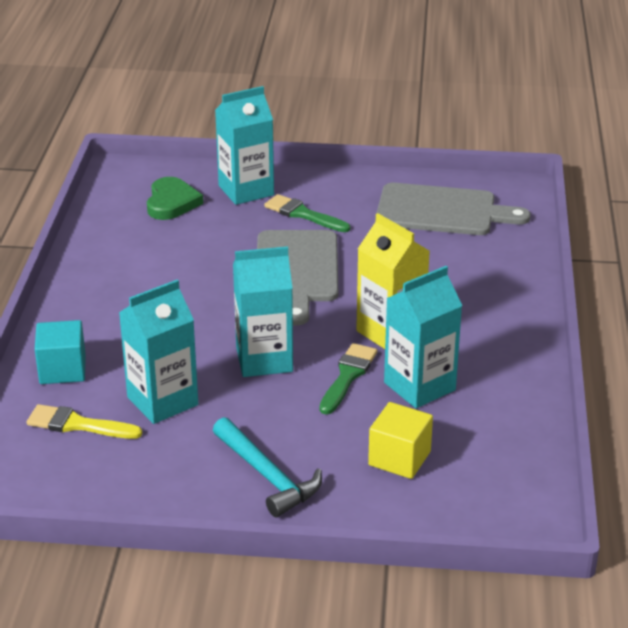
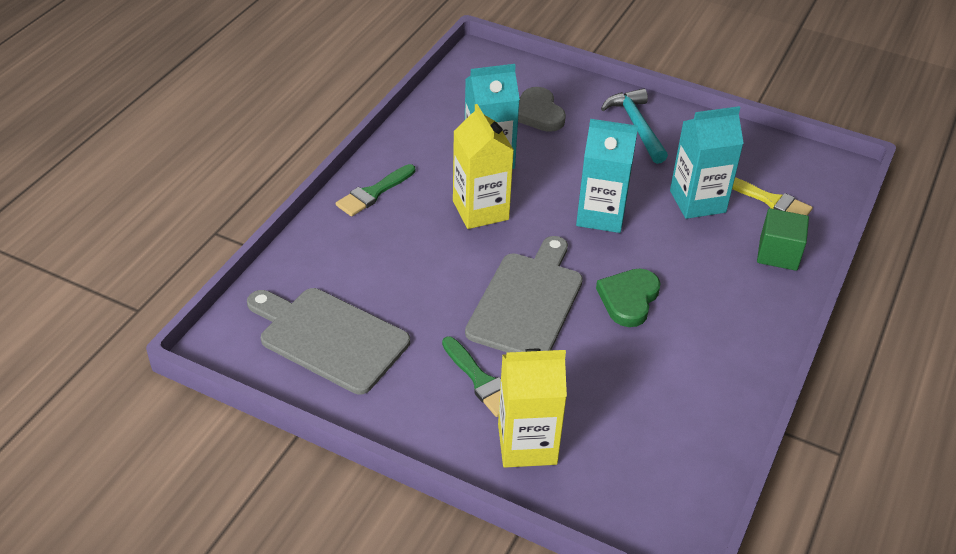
camera: 160 degrees left, 10 degrees up
(62, 370) = (778, 254): turquoise cube -> green cube
(171, 202) = (624, 451): green heart -> green heart (628, 299)
(246, 190) = (527, 444): turquoise carton -> yellow carton
(348, 376) = (539, 182): green brush -> green brush (373, 193)
(399, 458) = (538, 113): yellow cube -> grey heart

